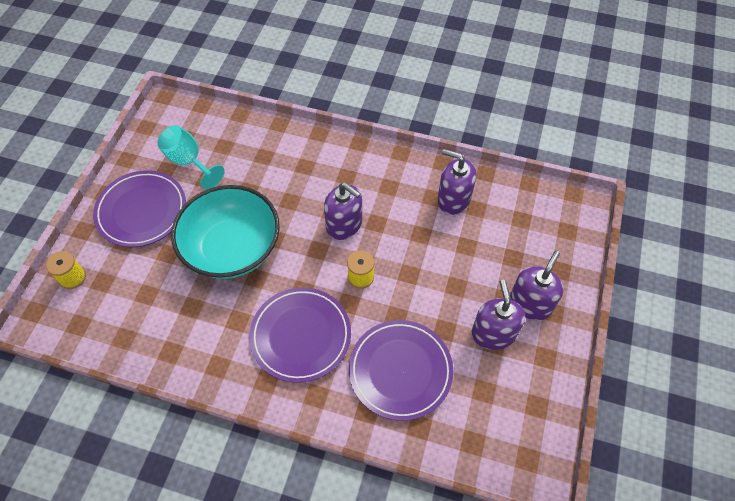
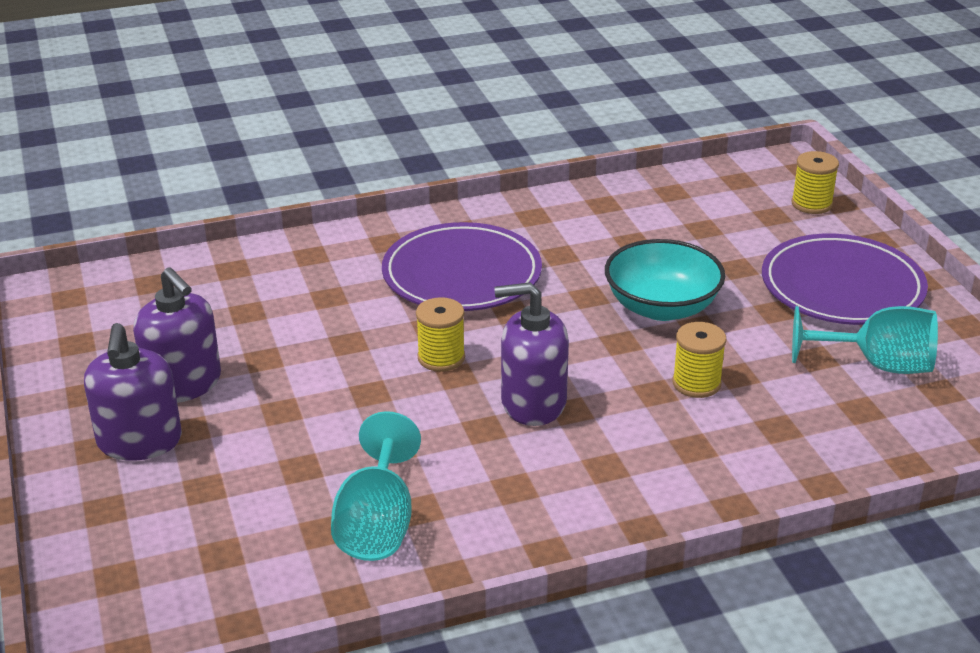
camera: 145 degrees right, 25 degrees down
(232, 248) = (661, 307): turquoise bowl -> turquoise bowl, size x0.65
(268, 195) = (696, 383): none -> yellow spool
(400, 371) = (296, 299): purple plate -> none
(453, 199) = (377, 524): purple soap dispenser -> turquoise goblet

